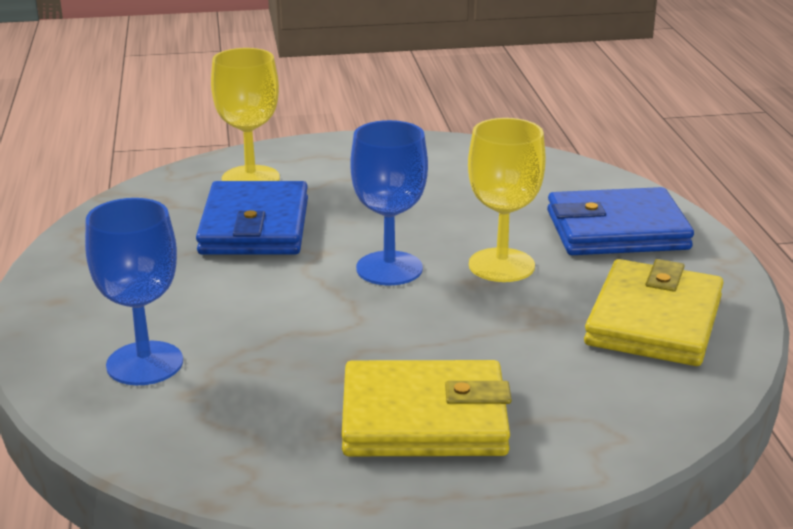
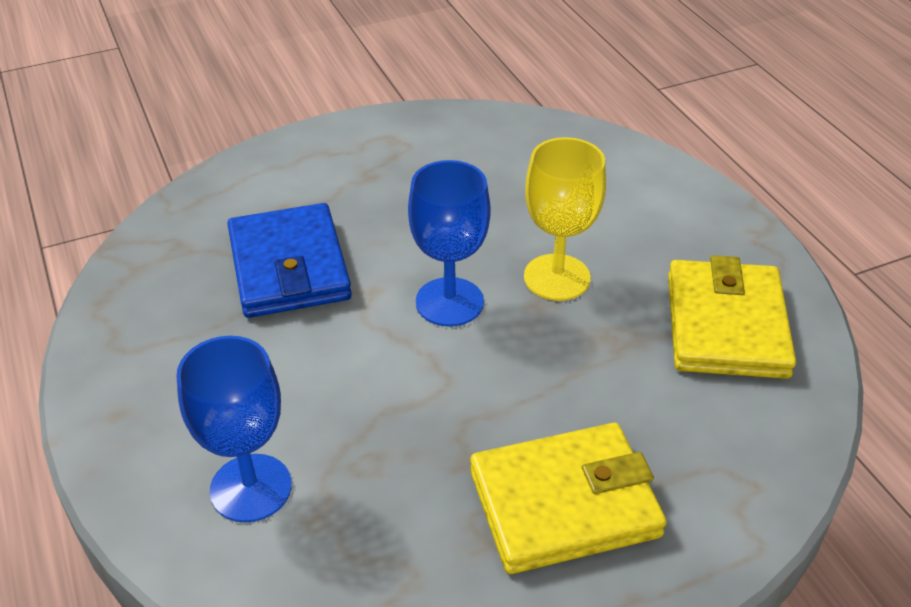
camera: 15 degrees left, 15 degrees up
(250, 179) = (257, 198): yellow goblet -> none
(617, 230) = (646, 210): blue wallet -> none

